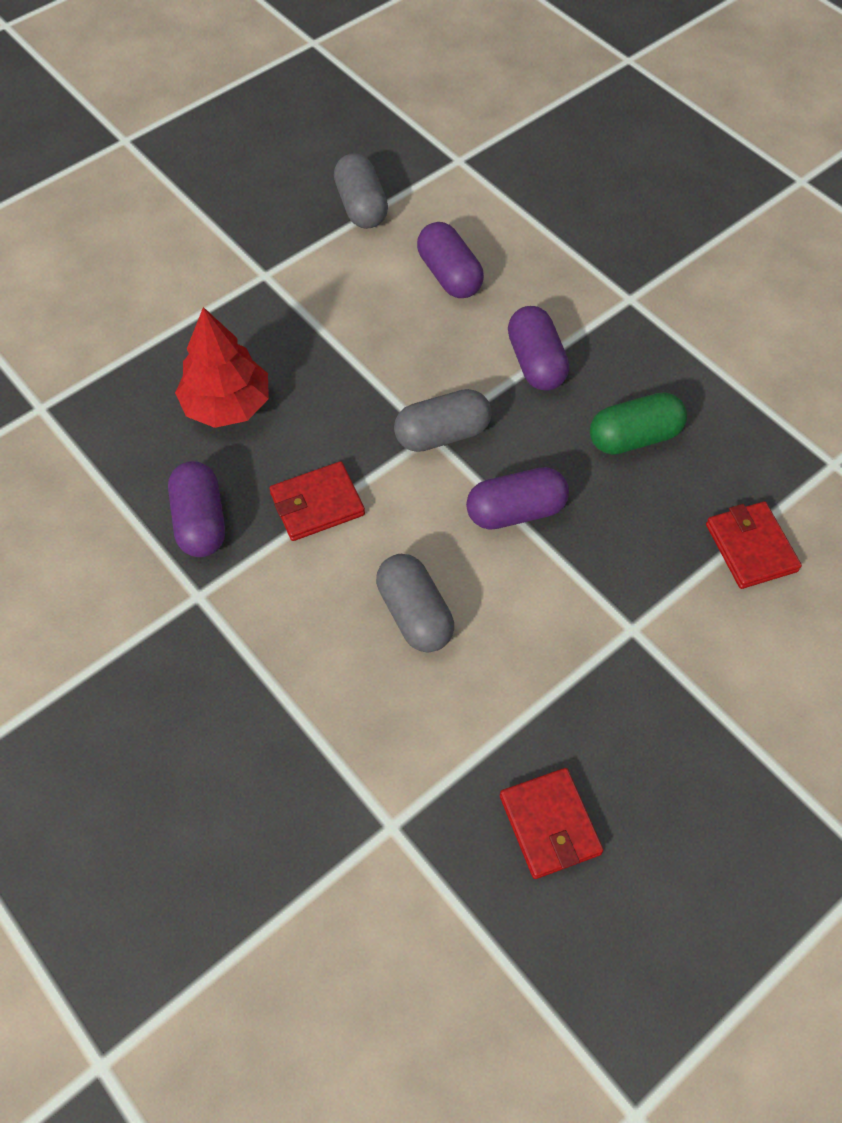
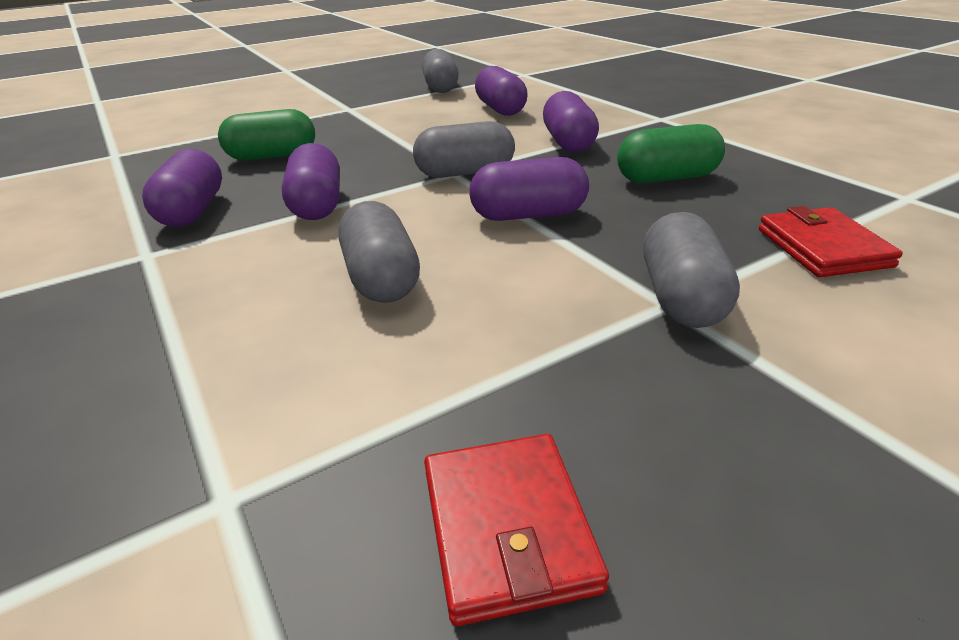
camera: 10 degrees right, 25 degrees down
(227, 405) = (272, 156): red tree -> green capsule
(317, 504) = (317, 205): red wallet -> purple capsule
(642, 620) = (681, 297): none -> grey capsule

